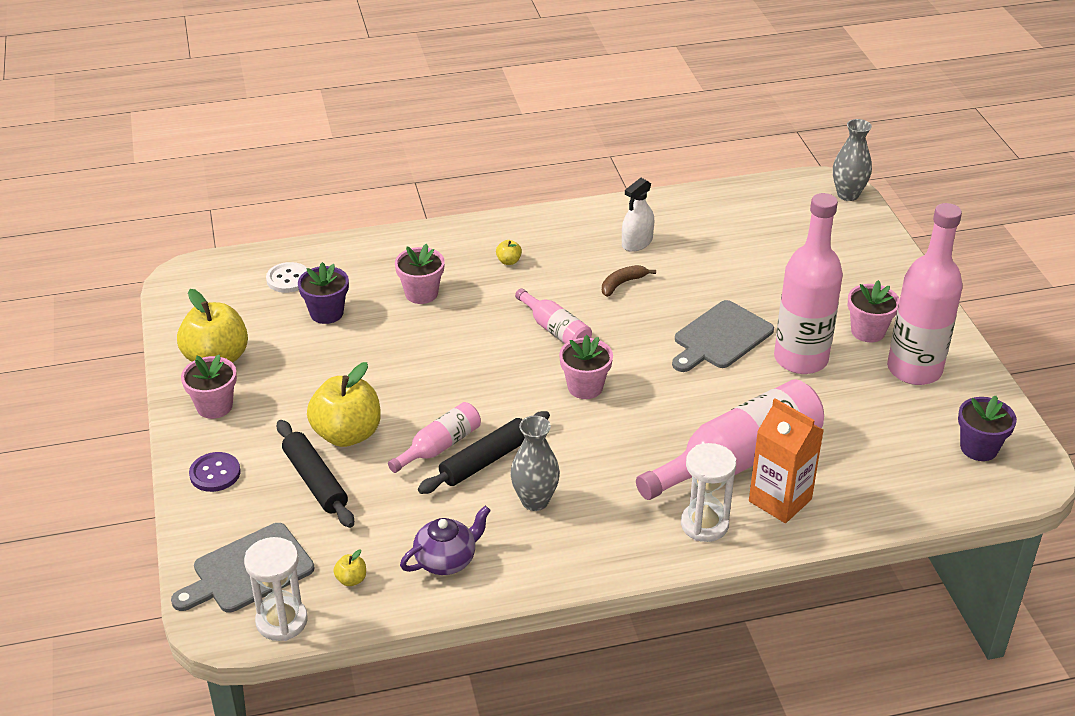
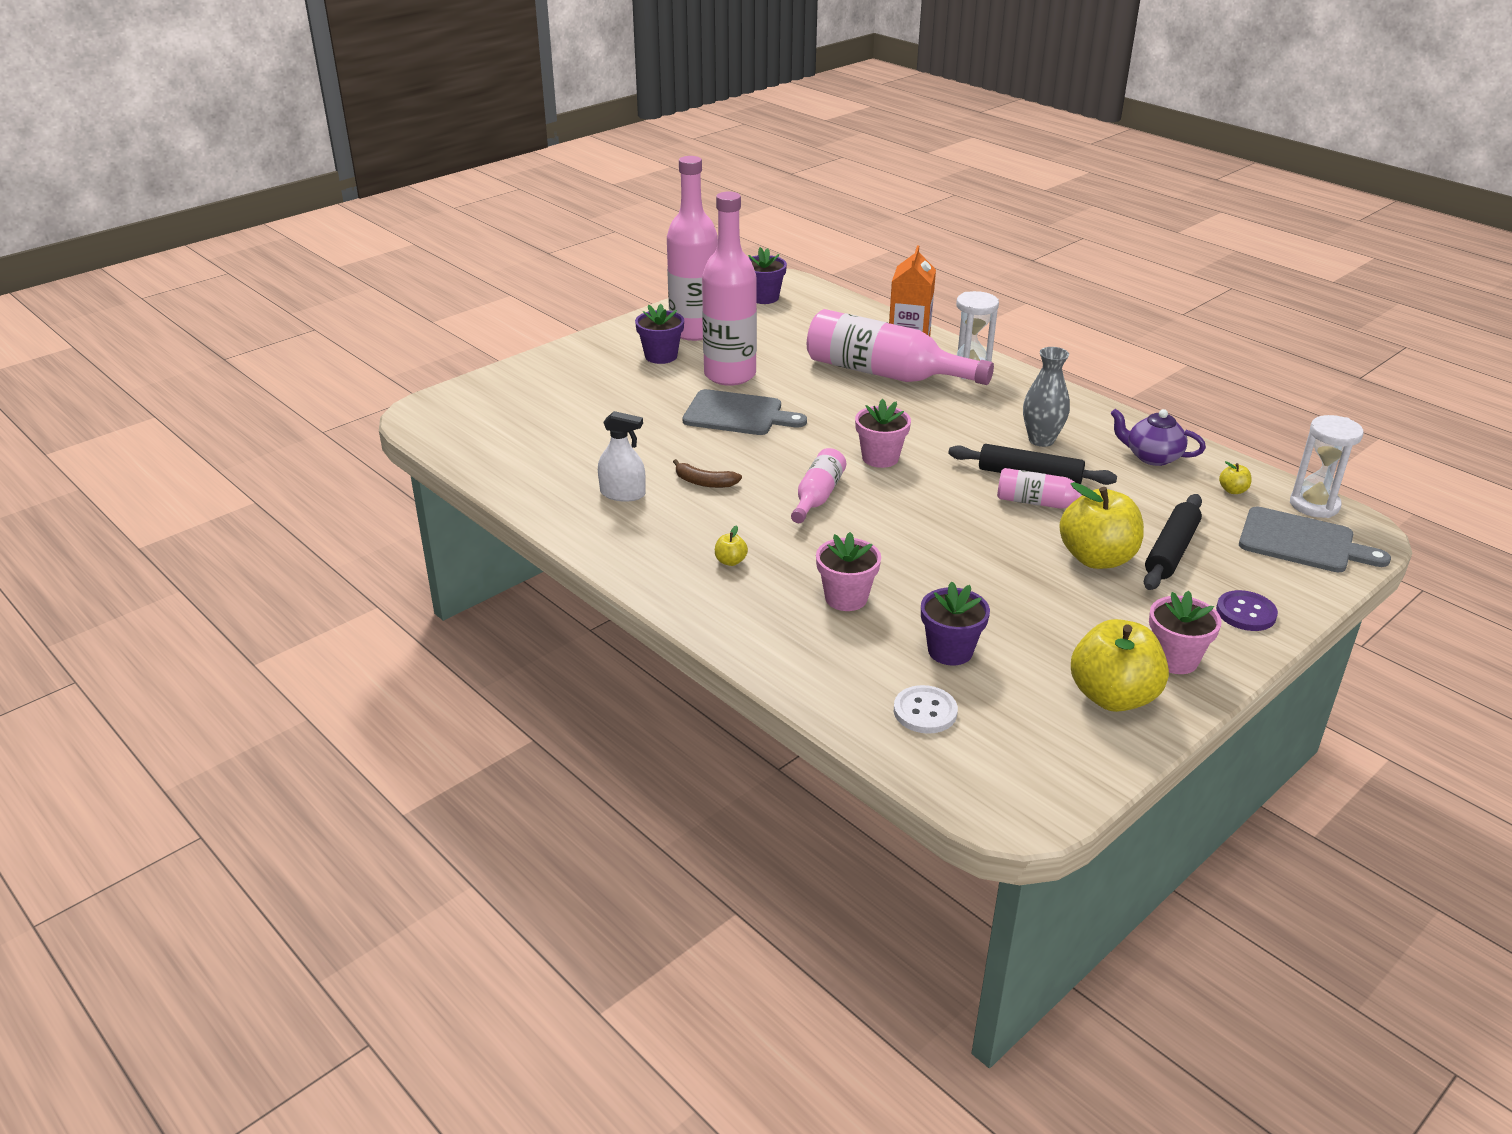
camera: 120 degrees left, 5 degrees down
(848, 195) = (435, 404): grey vase -> none
(868, 331) = (661, 356): pink flower pot -> purple flower pot

